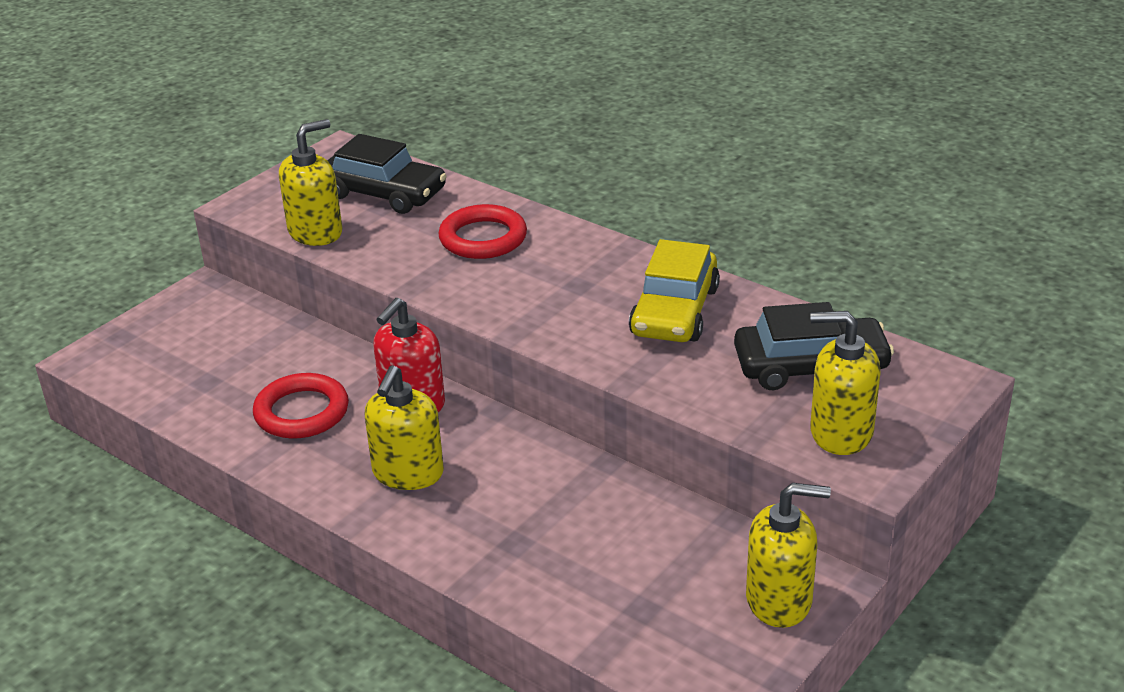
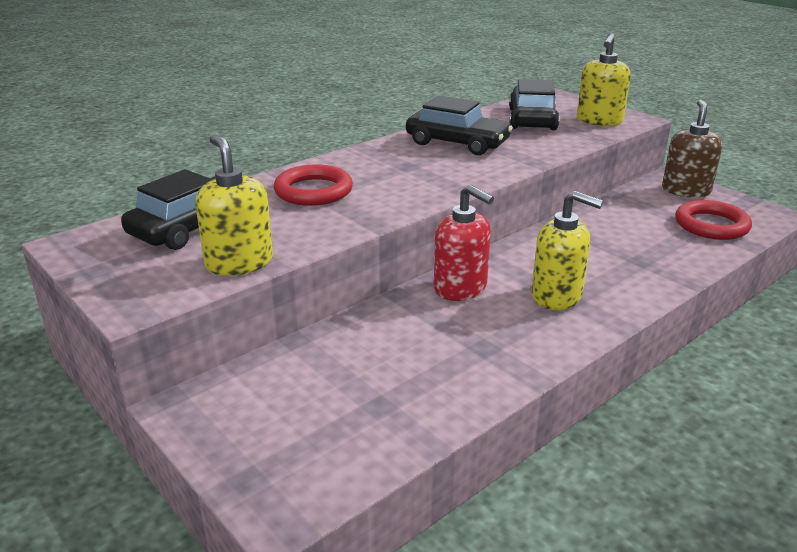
camera: 80 degrees left, 5 degrees down
(302, 412) = (456, 344): red ring -> red ring (711, 225)
(674, 311) = (457, 143): yellow car -> black car
(779, 600) = (686, 190): yellow soap dispenser -> brown soap dispenser

